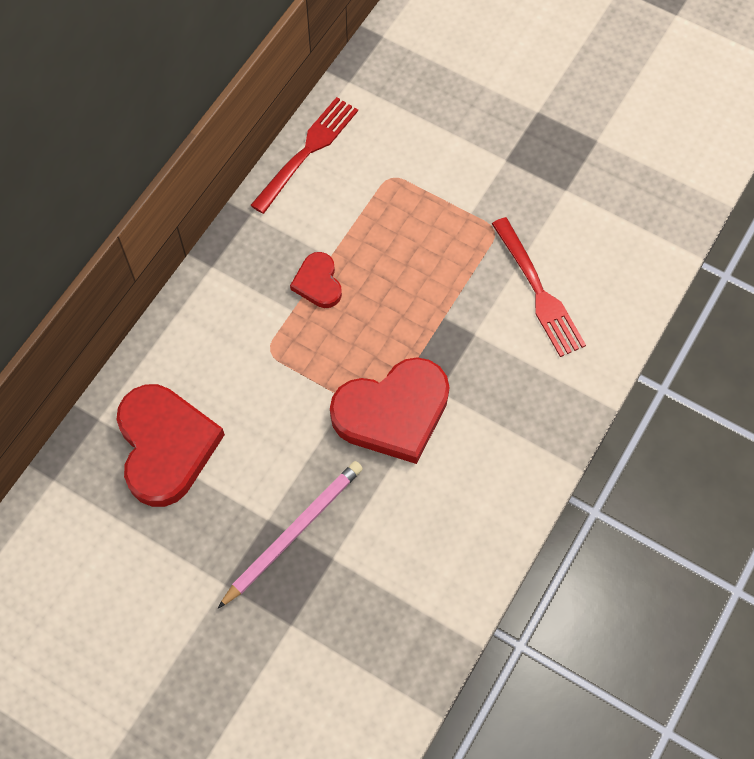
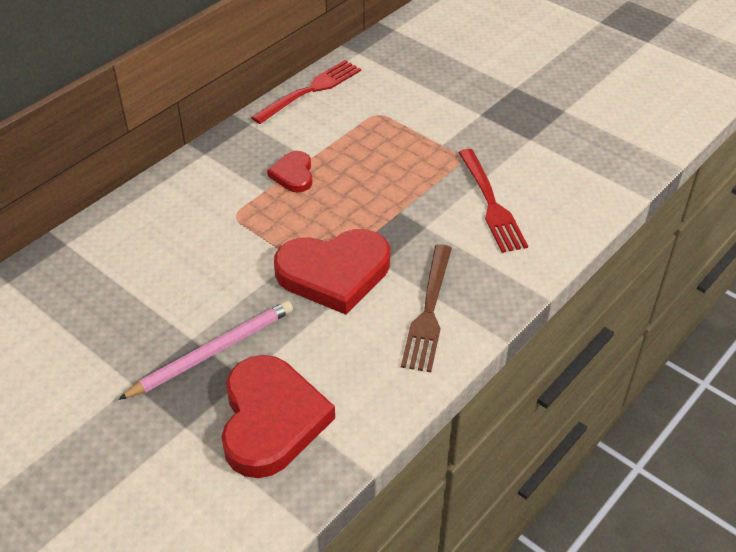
camera: 10 degrees right, 20 degrees down
(165, 446) = (118, 270): red heart -> red heart (271, 419)
(499, 446) = (429, 311): none -> brown fork

